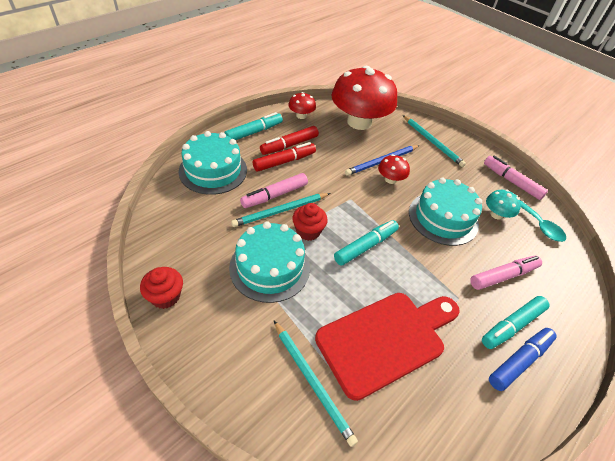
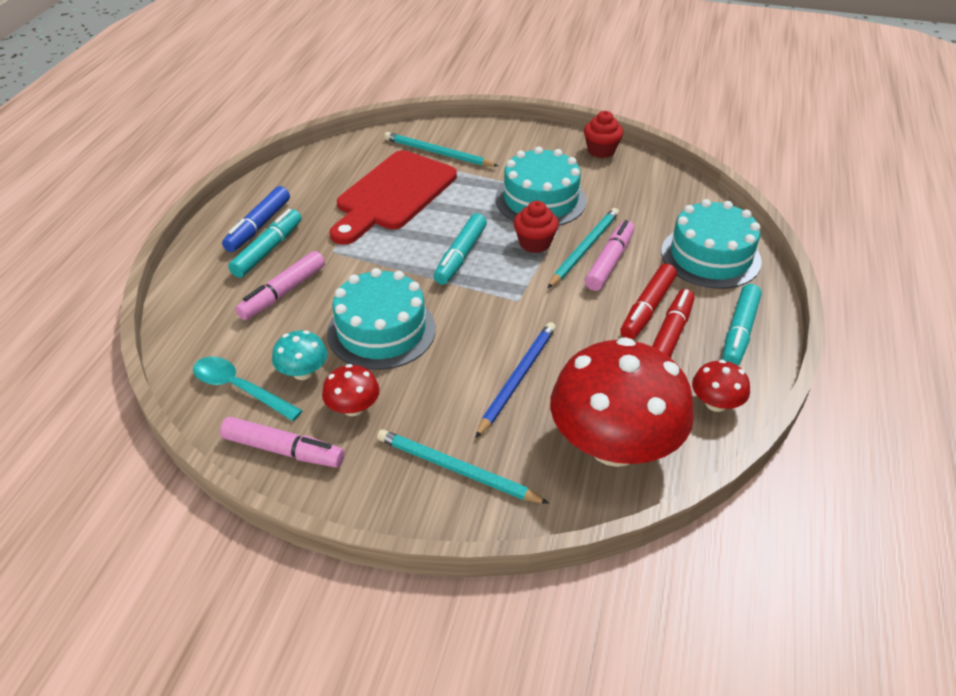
camera: 155 degrees right, 5 degrees down
(390, 179) = (485, 354): red mushroom -> red mushroom (353, 408)

